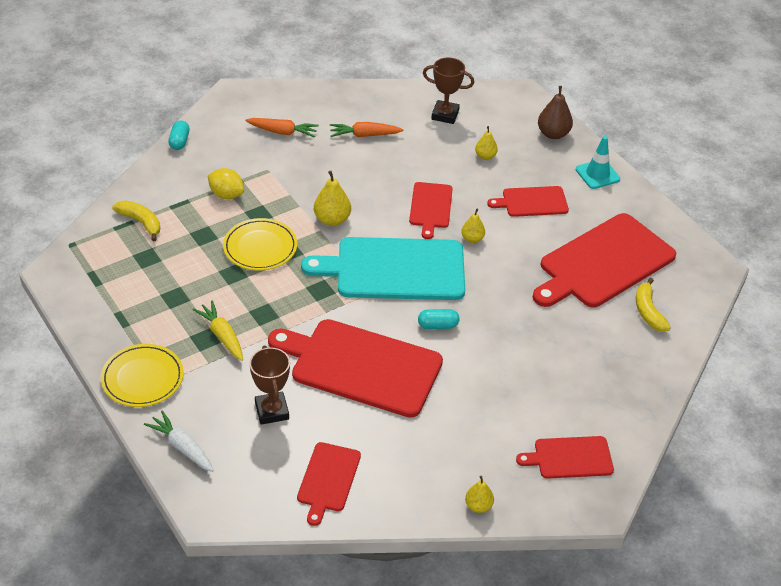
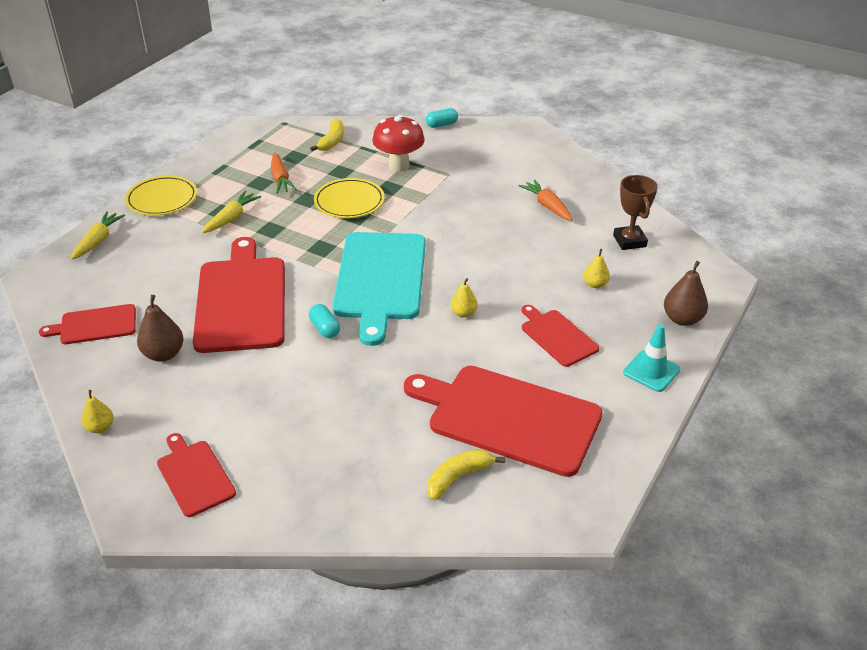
camera: 65 degrees right, 5 degrees down
(182, 447) = (98, 241): white carrot -> yellow carrot
(226, 195) = (399, 165): yellow lemon -> red mushroom
(272, 411) = (160, 270): brown trophy -> none
(282, 132) = (505, 165): orange carrot -> orange carrot (280, 179)
(332, 220) = (416, 225): yellow pear -> none
(394, 269) = (380, 279): turquoise cutting board -> turquoise cutting board turned 150 degrees counterclockwise
(405, 440) = (164, 354): none -> brown pear
(430, 207) = (485, 274): red cutting board -> none

